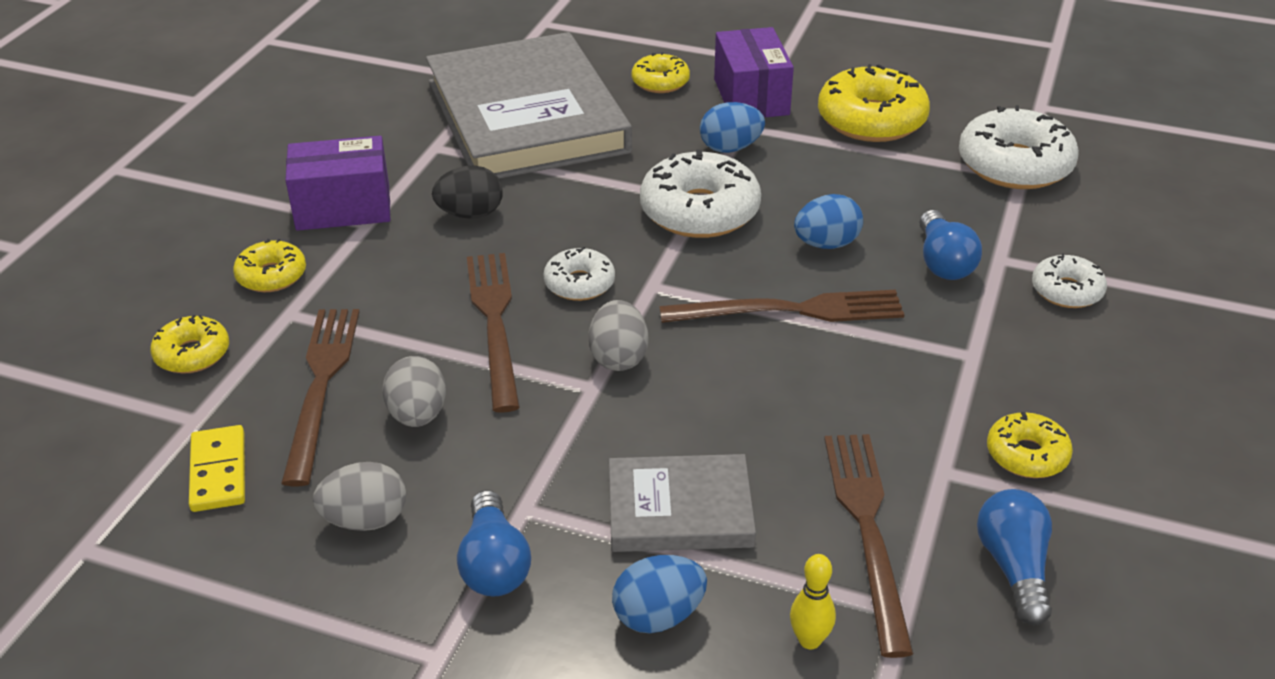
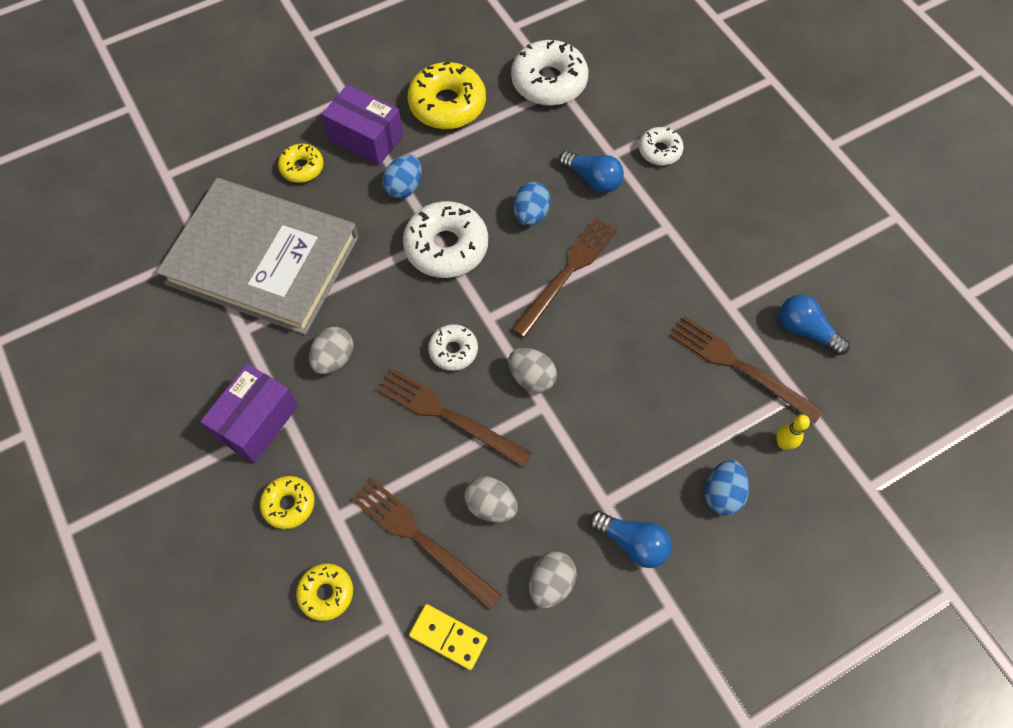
camera: 50 degrees left, 25 degrees up
(470, 214) = (334, 359): black egg -> grey egg
(680, 509) = (663, 433): grey book -> none
(1027, 455) = (747, 266): yellow donut -> none

